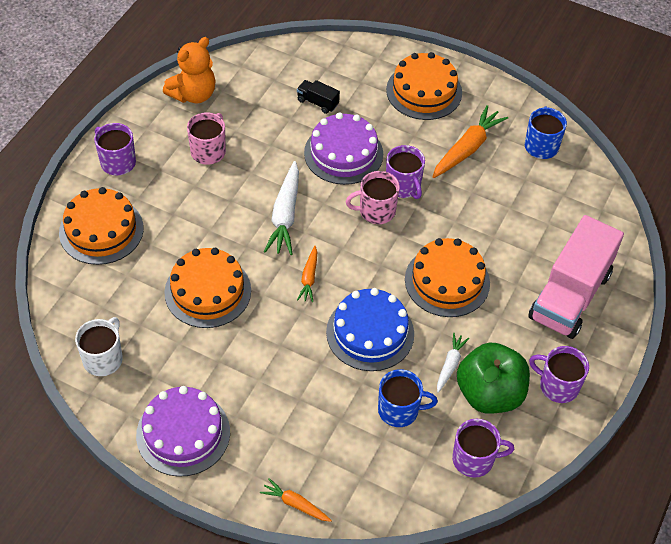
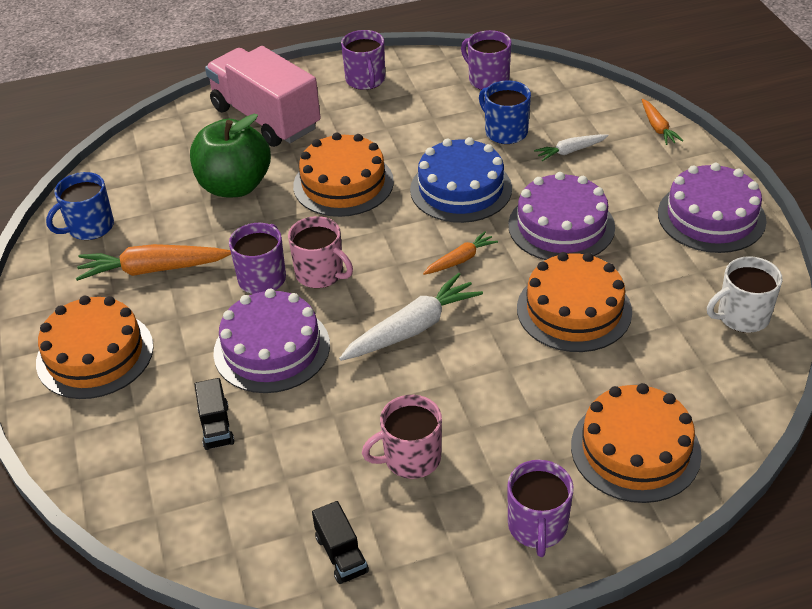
camera: 130 degrees left, 10 degrees down
(193, 94) = (341, 554): orange teddy bear -> black truck
(274, 350) = (561, 226): none -> purple cake
(450, 365) = (426, 134): white carrot -> white carrot (570, 151)
(489, 394) = (422, 103): green apple -> green apple (234, 186)
(570, 295) = (266, 118): pink truck -> pink truck turned 120 degrees counterclockwise

